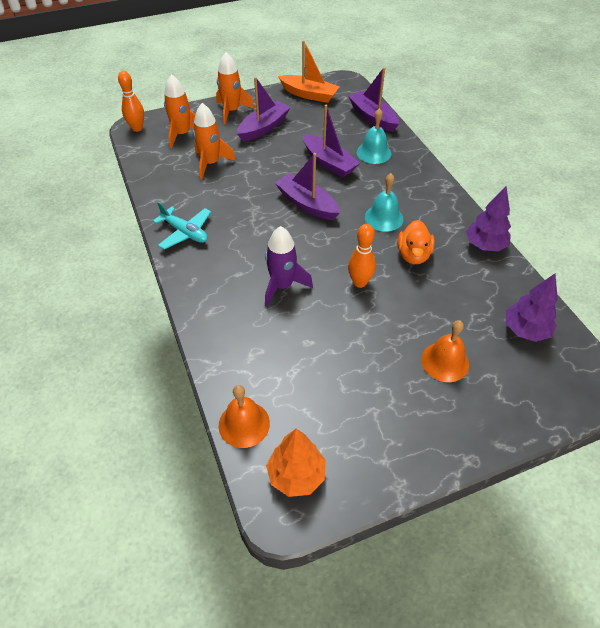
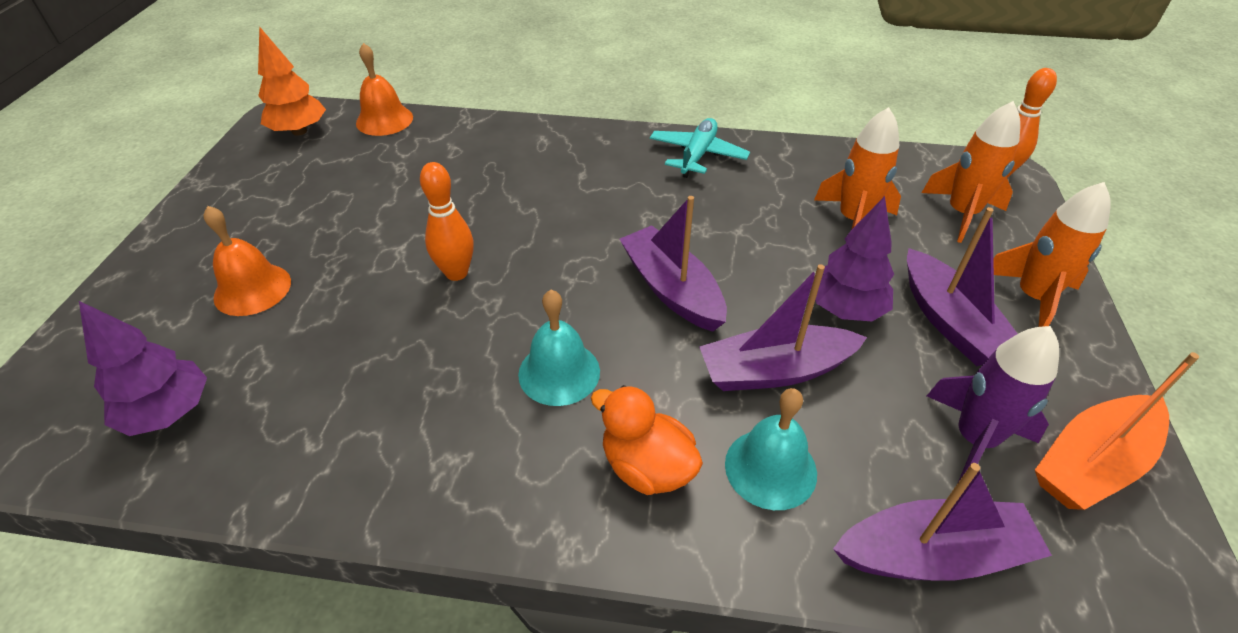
camera: 120 degrees right, 5 degrees down
(185, 232) = (697, 155): turquoise plane -> turquoise plane turned 135 degrees clockwise
(282, 286) = (525, 201): purple rocket -> purple rocket (974, 439)
(307, 204) = (672, 289): purple boat -> purple boat turned 105 degrees counterclockwise
(413, 255) = (442, 363): orange duck -> orange duck (647, 467)
(484, 245) = (357, 488): purple tree -> purple tree (845, 309)

